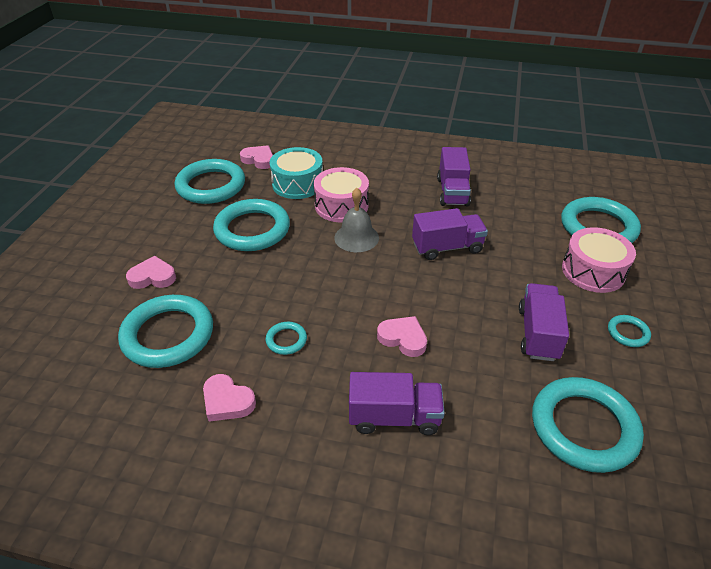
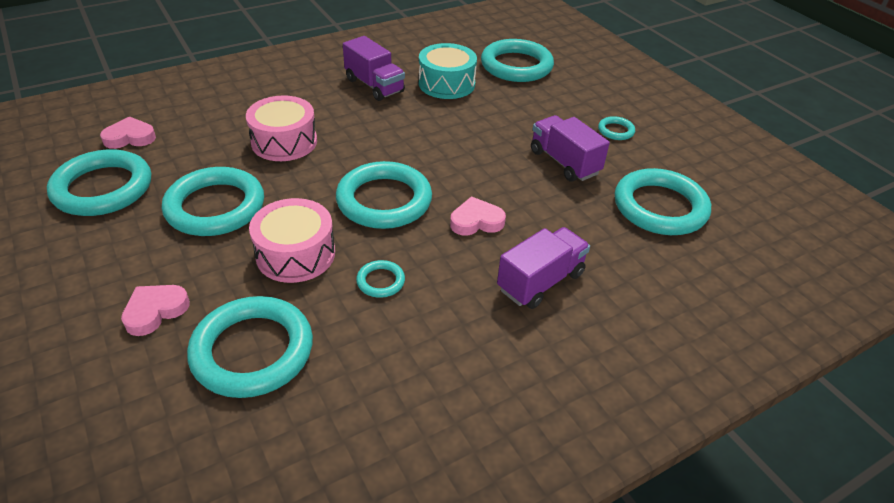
camera: 45 degrees left, 0 degrees up
(227, 401) = (392, 364): pink heart -> none
(297, 184) = (210, 142): turquoise drum -> turquoise drum (446, 84)
(356, 237) = (335, 162): grey bell -> none
(356, 283) = (384, 200): none -> turquoise ring
(447, 247) = (424, 133): purple truck -> none
(593, 271) = (548, 99): pink drum -> pink drum (295, 254)

